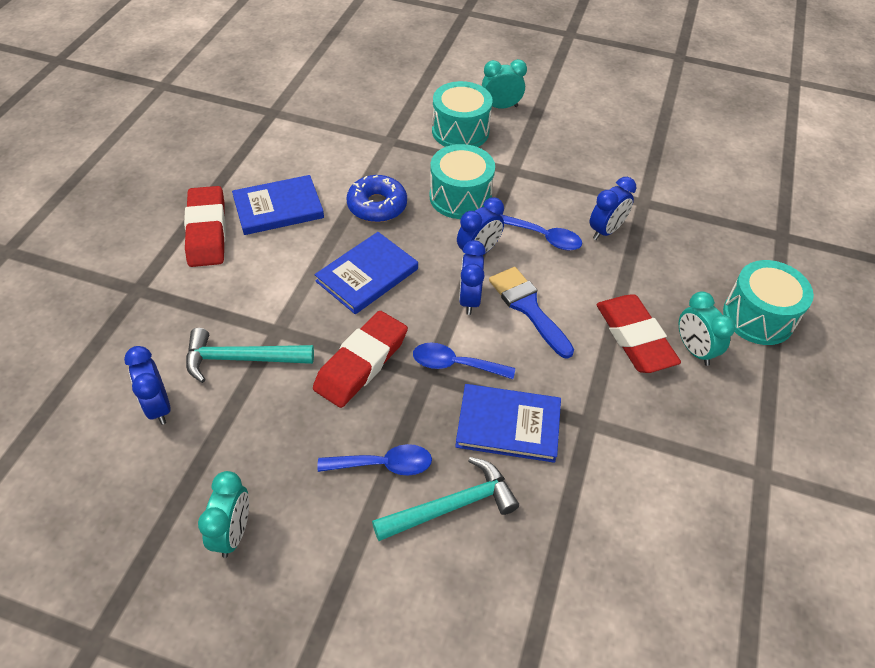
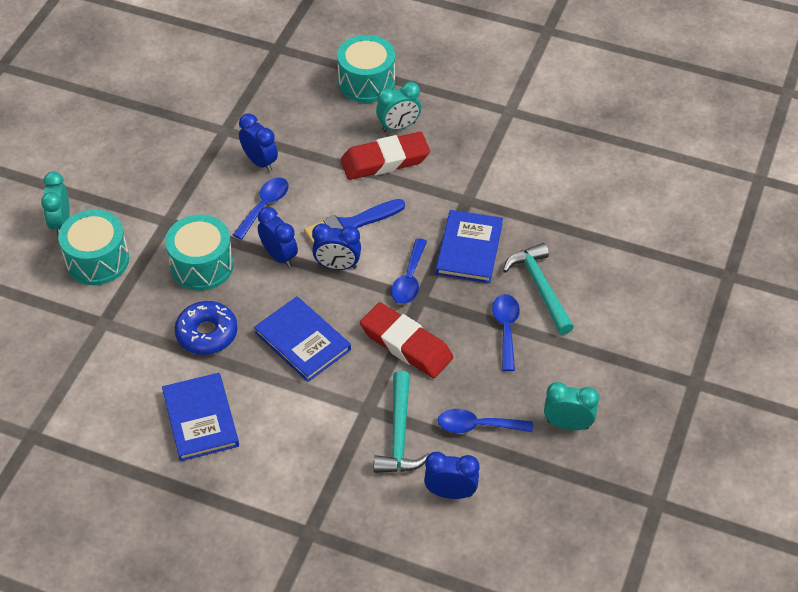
camera: 85 degrees left, 0 degrees up
(158, 406) = (450, 492): blue clock -> blue clock turned 150 degrees counterclockwise
(207, 231) = (229, 480): red eraser -> none
(243, 433) = (478, 426): none -> blue spoon

